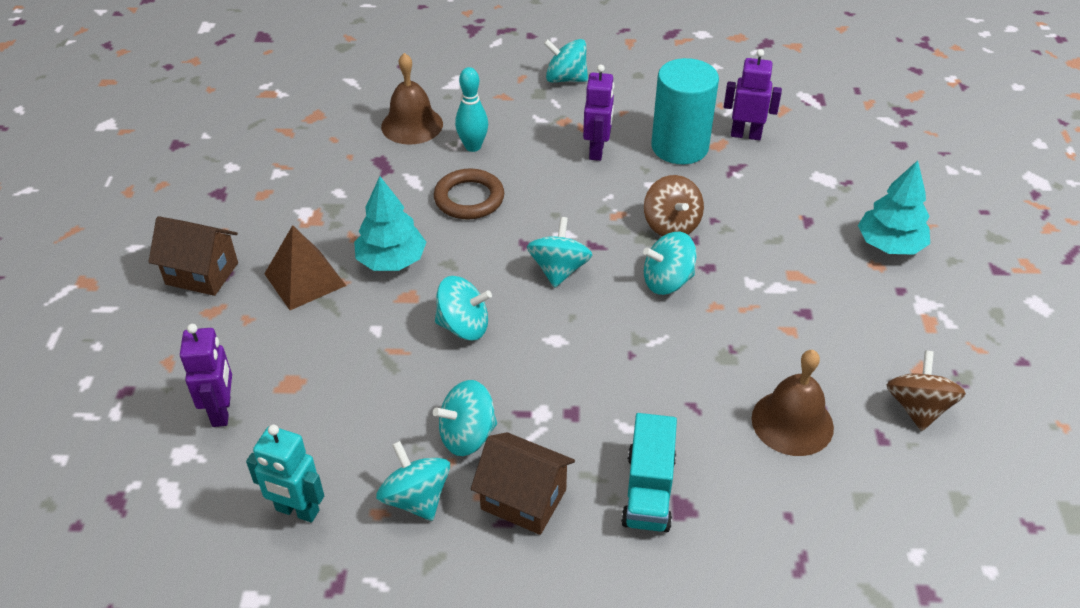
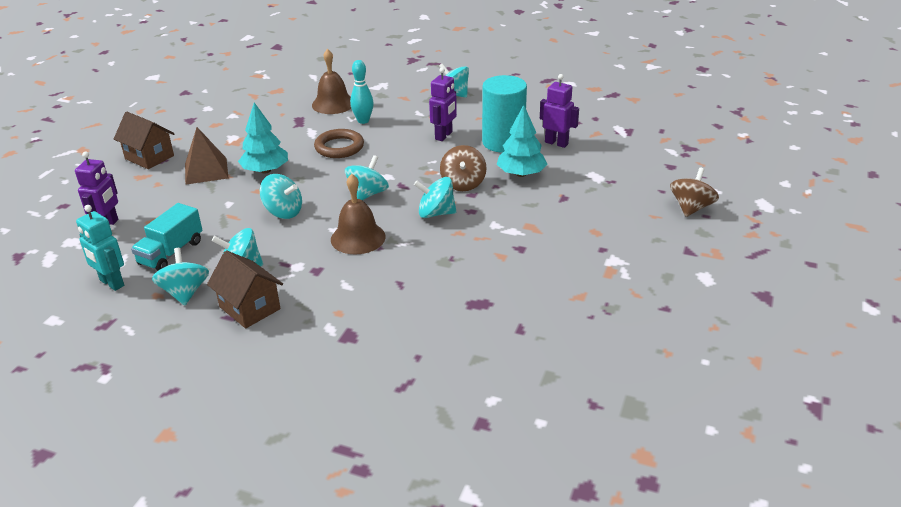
camera: 20 degrees right, 10 degrees down
(648, 490) = (333, 321): turquoise truck -> turquoise truck (171, 253)
(792, 422) = (461, 306): brown bell -> brown bell (358, 238)
(890, 245) = (615, 222): turquoise tree -> turquoise tree (521, 174)
(917, 408) = (560, 318): brown spinning top -> brown spinning top (691, 208)

